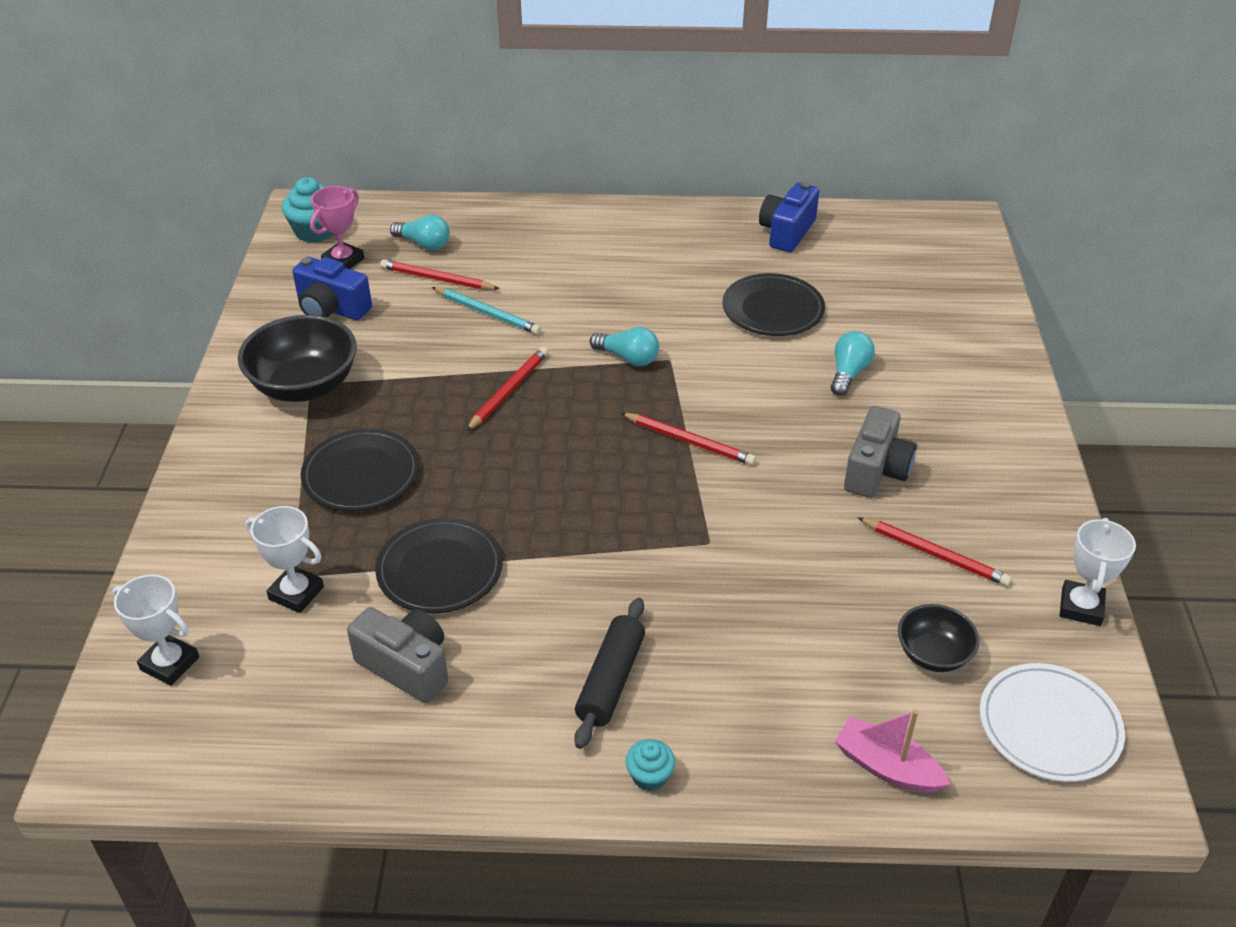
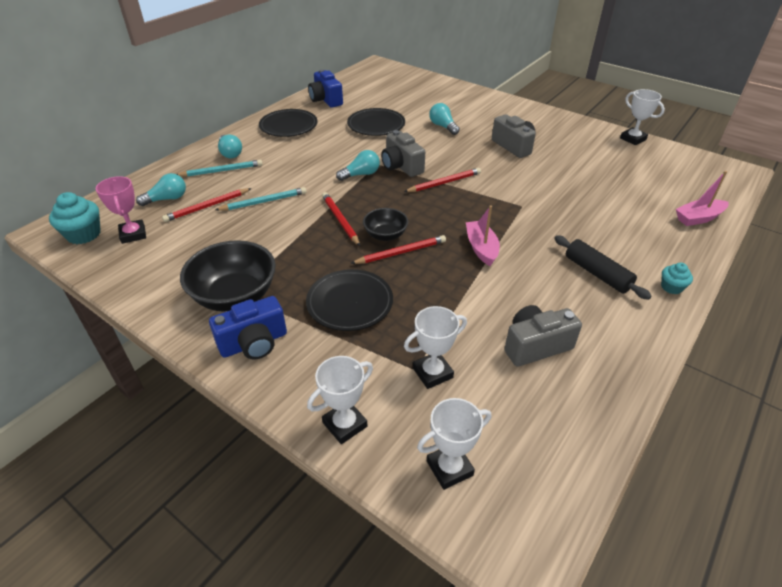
camera: 55 degrees left, 0 degrees up
(179, 559) = (345, 424): none -> white trophy
(331, 309) = (174, 256): blue camera -> blue camera (254, 343)
(440, 570) = (465, 302): black plate -> black plate (288, 126)
(517, 248) = (221, 171): none -> turquoise pencil
(561, 232) = (230, 153): none -> turquoise light bulb
(565, 541) = (481, 248): none -> pink boat
(688, 383) = (401, 166): none -> grey camera
(933, 654) = (638, 180): black bowl -> black bowl (385, 235)
(934, 554) = (578, 155): red pencil -> red pencil (401, 252)
(1049, 726) = (694, 172): white plate -> none

